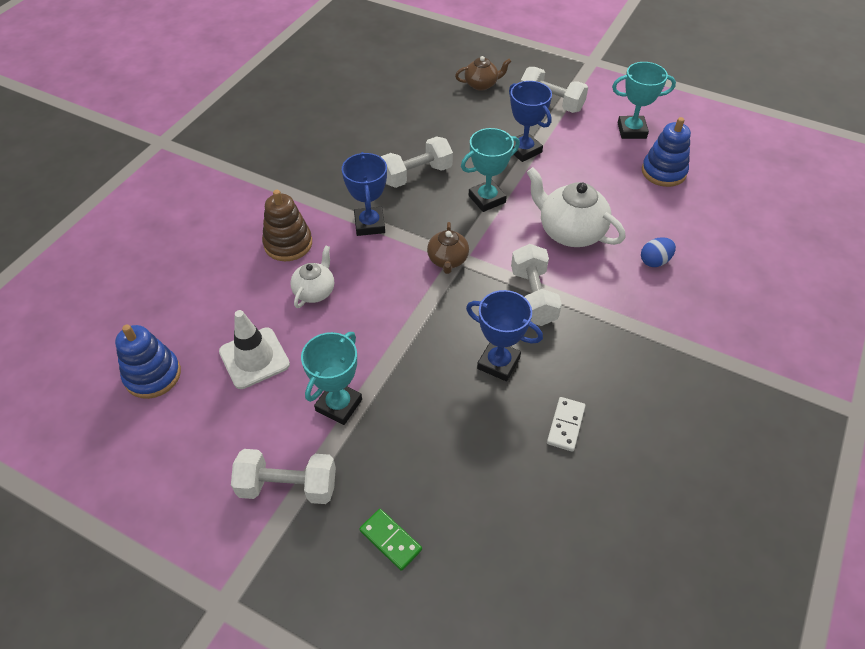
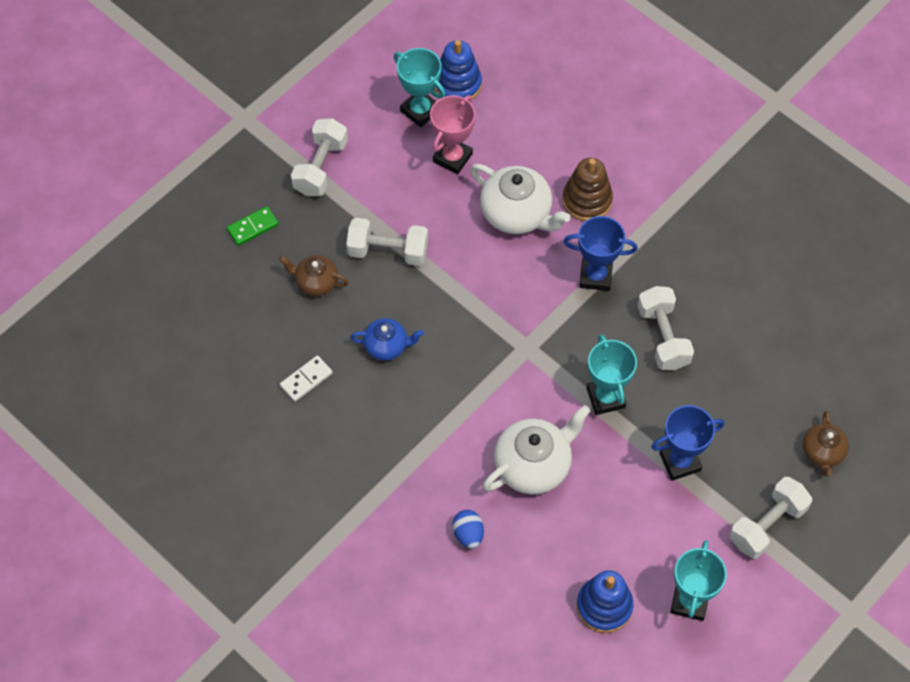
camera: 105 degrees right, 10 degrees up
(254, 358) = (452, 158): white traffic cone -> pink trophy
(315, 291) = (517, 214): white teapot -> white teapot, size x1.70
(339, 405) = (383, 213): turquoise trophy -> turquoise trophy (420, 110)
(447, 260) = (525, 336): brown teapot -> brown teapot (316, 282)
(498, 363) = (387, 346): blue trophy -> blue teapot
(533, 297) = (455, 399): white dumbbell -> white dumbbell (388, 251)
(565, 425) = (306, 379): white domino -> white domino turned 75 degrees counterclockwise

